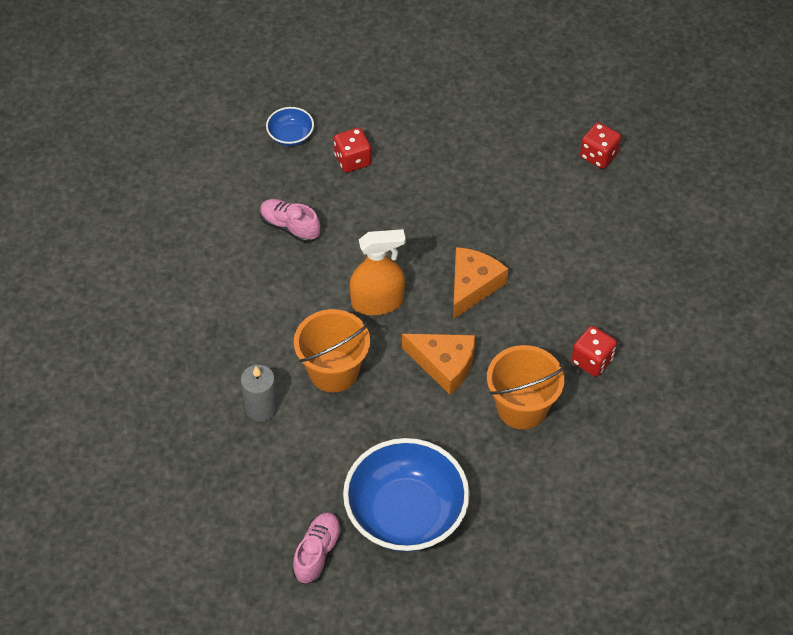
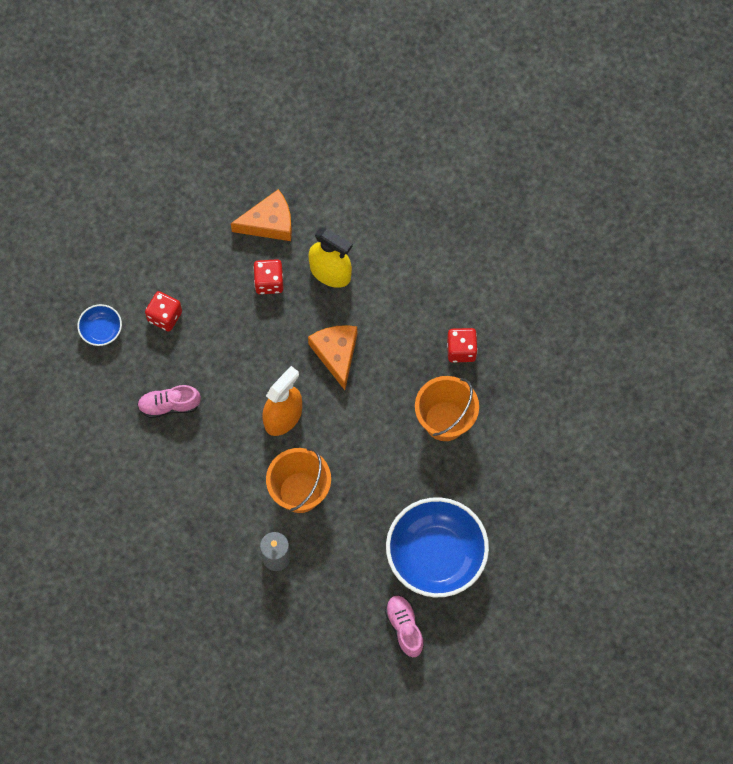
camera: 40 degrees left, 15 degrees up
(444, 364) = (368, 429): orange cheese -> orange cheese (269, 223)
(528, 220) = (330, 272): none -> yellow spray bottle
(598, 156) = (334, 181): red dice -> red dice (269, 282)

